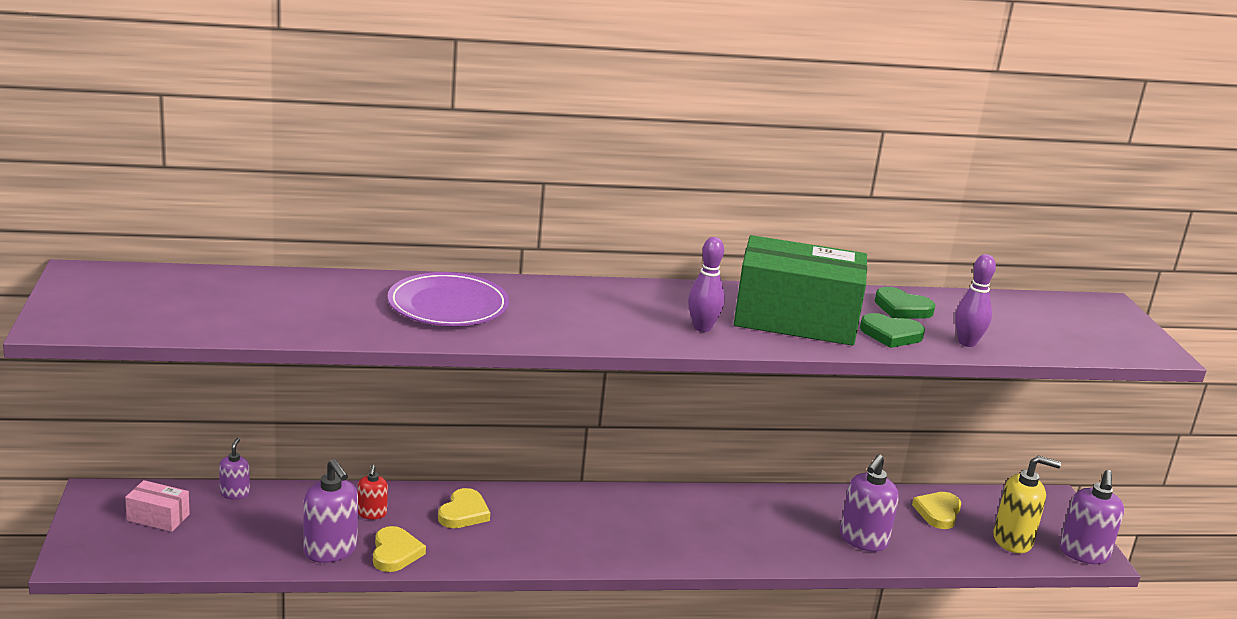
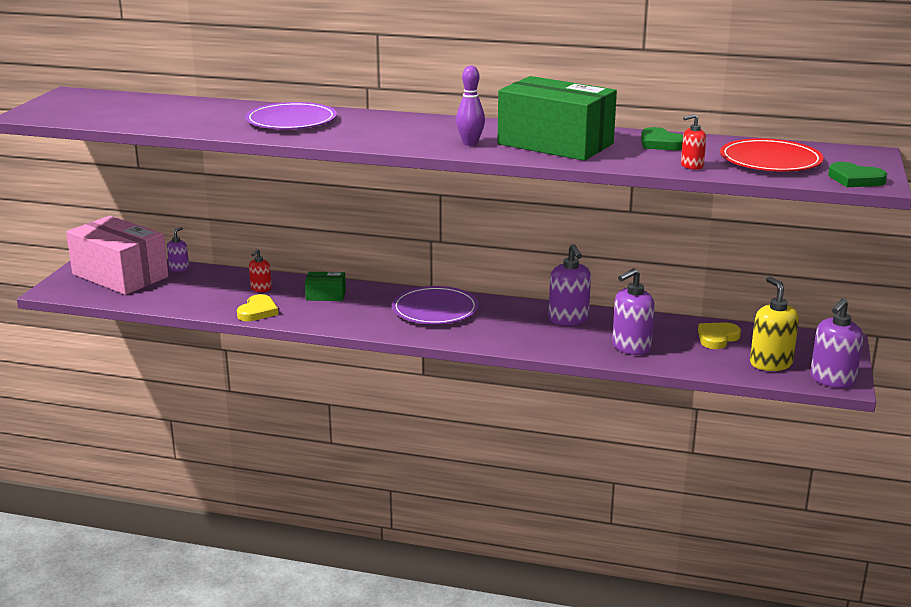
camera: 25 degrees right, 0 degrees up
(158, 517) = (120, 275): pink box -> pink box, size x2.32
(330, 551) = (215, 305): purple soap dispenser -> purple soap dispenser (568, 319)
(463, 513) = (326, 295): yellow heart -> green box
(612, 516) = (435, 309): none -> purple plate
(891, 334) = (628, 157): green heart -> green heart (855, 179)
(967, 343) = (691, 166): purple bowling pin -> red soap dispenser
(1013, 540) = (770, 363): yellow soap dispenser -> yellow soap dispenser turned 135 degrees counterclockwise
(1032, 326) = (770, 160): none -> red plate

